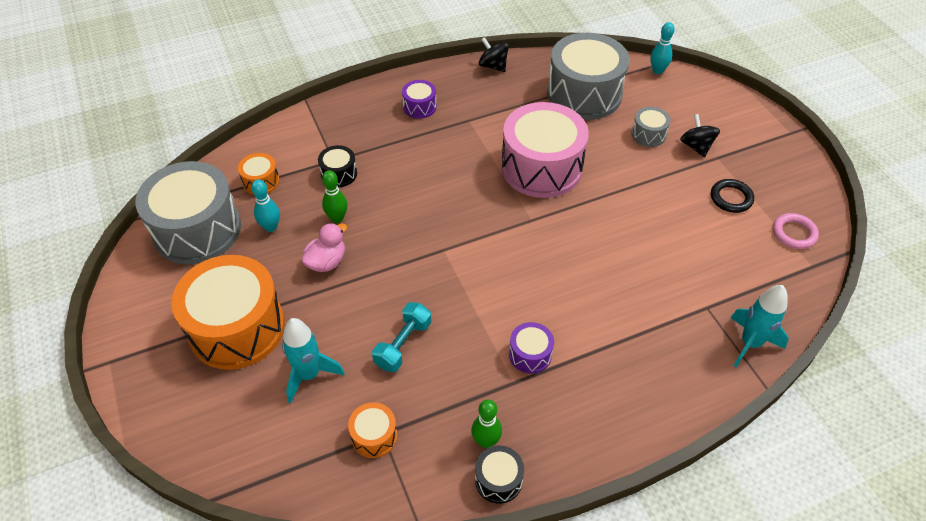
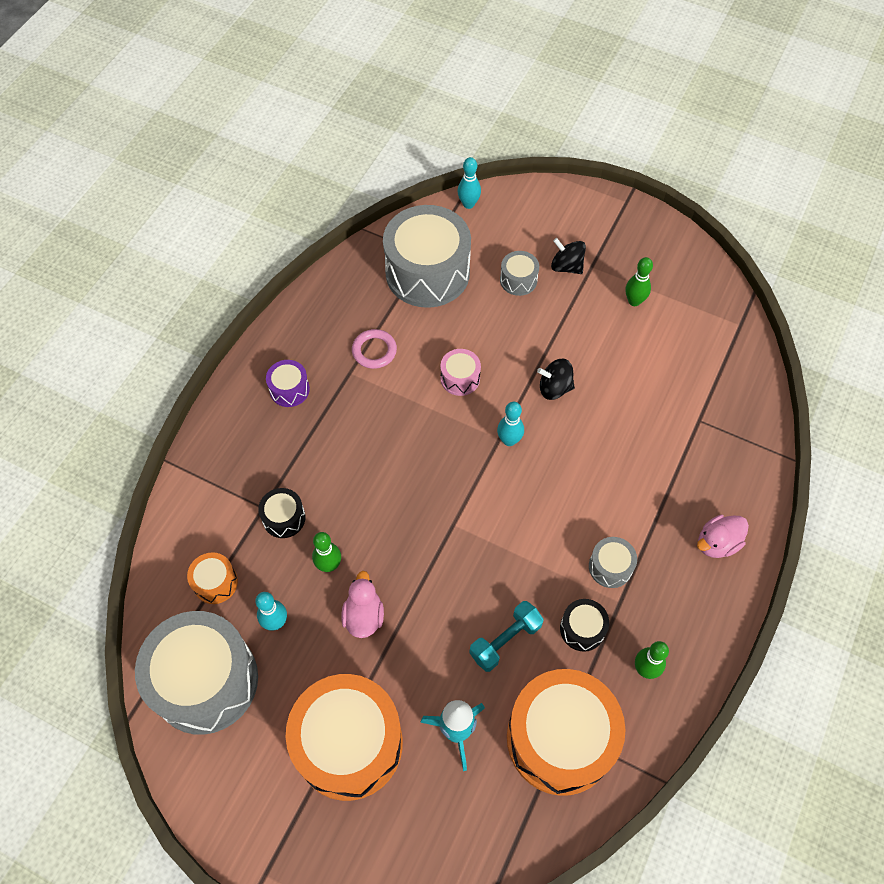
camera: 40 degrees left, 10 degrees up
(374, 436) = (560, 739): orange drum -> orange drum, size x2.26
(403, 344) = (505, 640): turquoise dumbbell -> turquoise dumbbell turned 60 degrees clockwise
(493, 66) = (316, 295): black spinning top -> black spinning top (554, 388)
(498, 480) = (682, 692): black drum -> black drum (582, 629)
(530, 354) = (610, 567): purple drum -> grey drum
(538, 225) = (509, 440): none -> turquoise bowling pin
(541, 167) = (460, 378): pink drum -> pink drum, size x0.44
(635, 400) = (717, 543): none -> pink duck
(731, 198) = (634, 301): black ring -> green bowling pin
(750, 343) = (753, 429): turquoise rocket -> none
(794, 233) = (705, 303): pink ring -> pink ring (374, 351)

